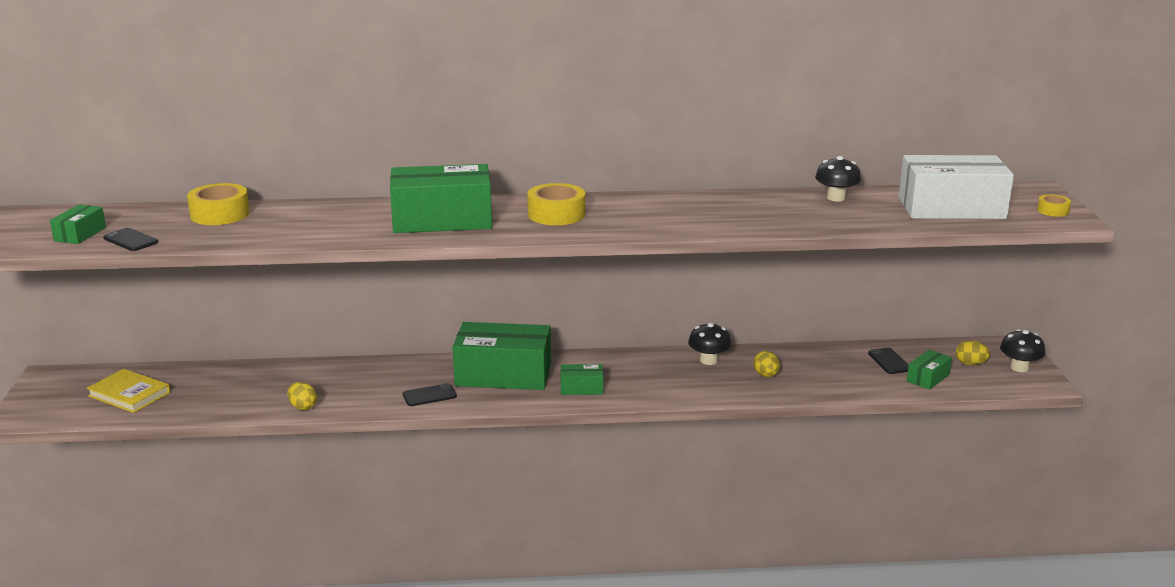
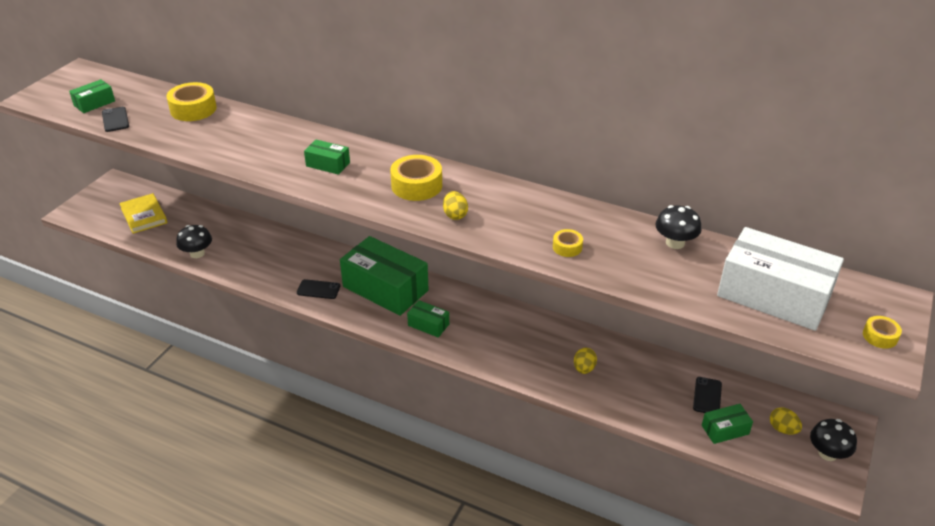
camera: 30 degrees right, 15 degrees up
(303, 407) = (231, 268): yellow egg -> yellow egg (455, 215)
(442, 220) = (328, 164): green box -> green box, size x0.46
(708, 360) = (551, 334): black mushroom -> black mushroom (197, 253)
(752, 220) = (567, 247): none -> yellow tape

